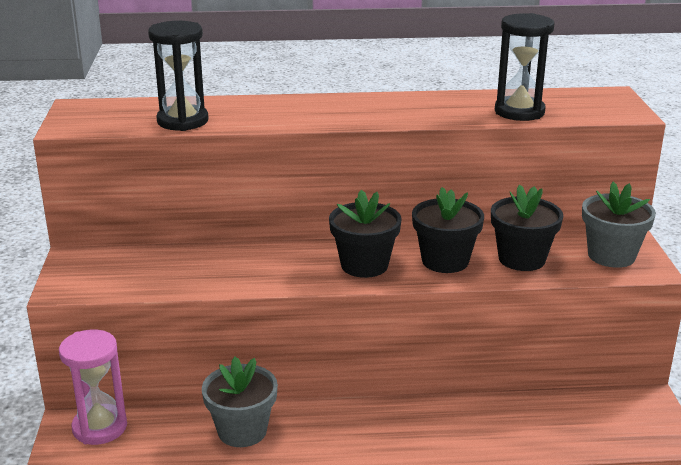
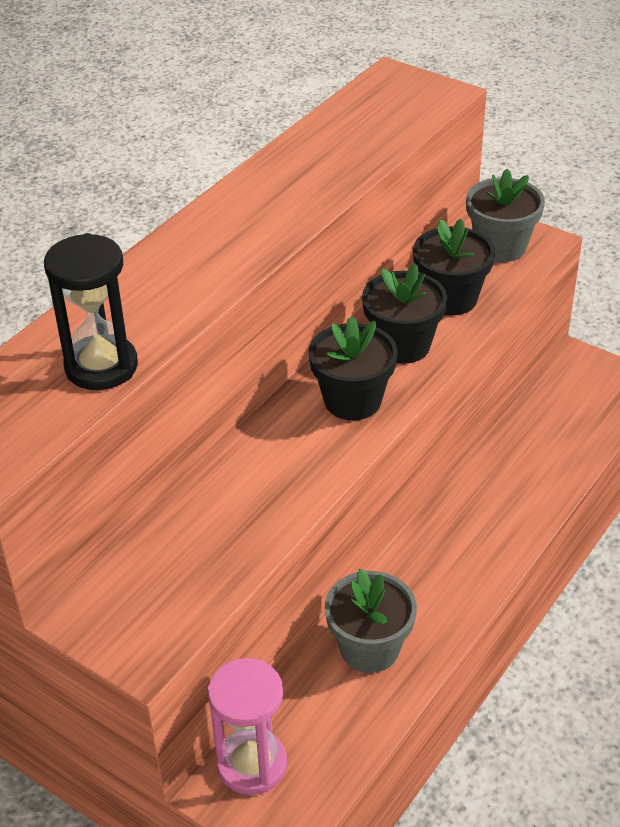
camera: 50 degrees left, 15 degrees up
(519, 112) = (367, 145): black hourglass -> none

